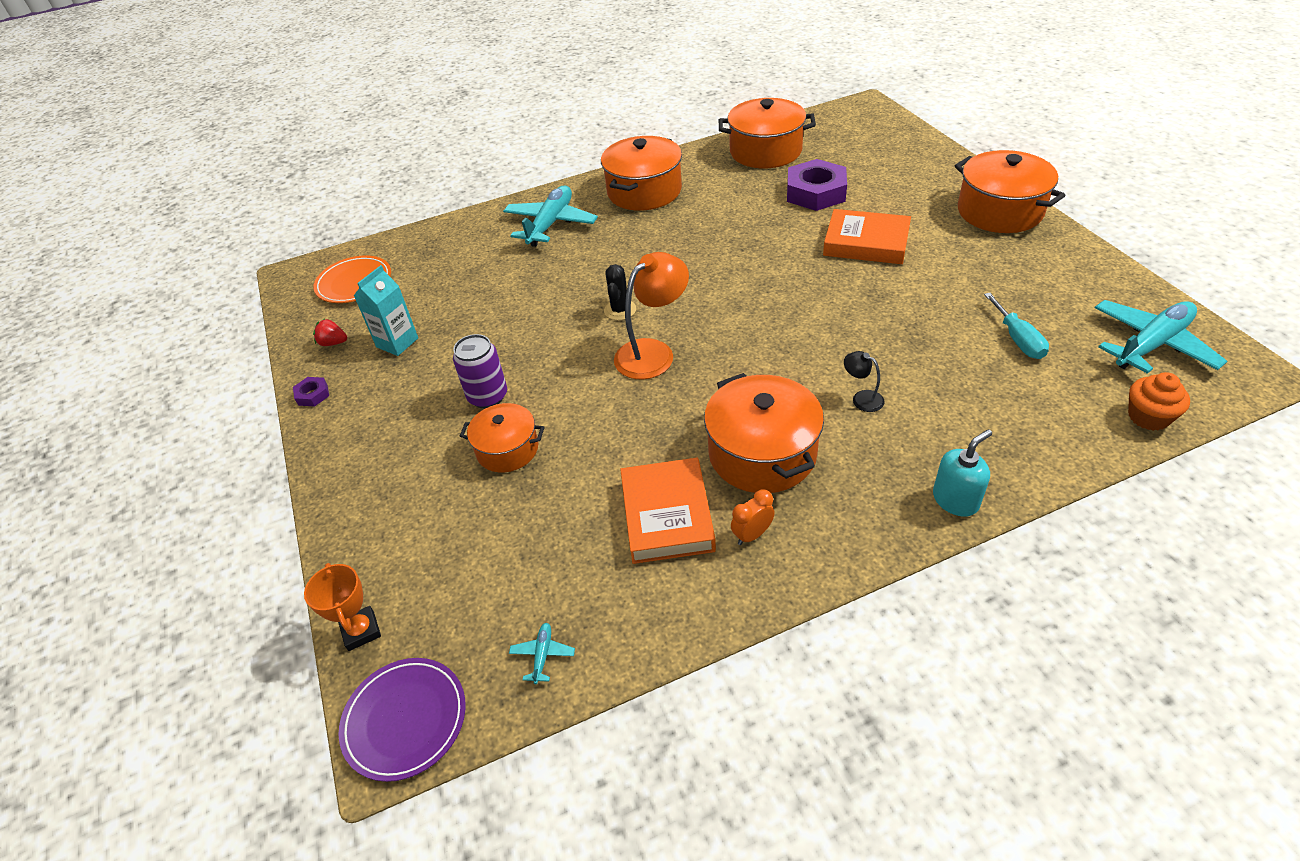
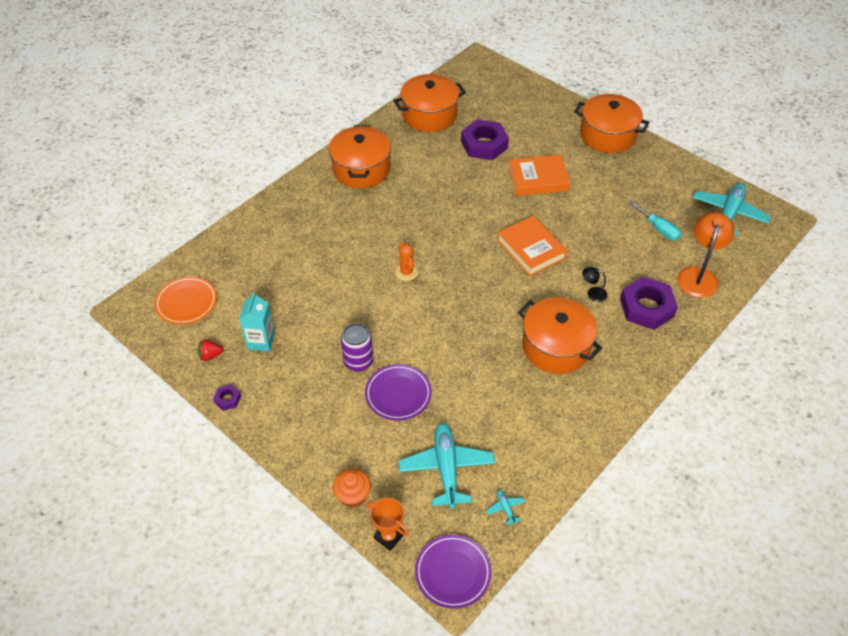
camera: 30 degrees left, 5 degrees up
(507, 449) = (398, 394): orange pot -> purple plate
(550, 224) = (308, 214): turquoise plane -> turquoise plane (446, 468)
(620, 310) = (406, 272): black cactus -> orange cactus
(653, 352) = (448, 298): orange lamp -> orange lamp (699, 275)
(667, 515) = (524, 403): orange book -> orange book (531, 249)
(752, 535) = (578, 399): orange clock -> none
(938, 439) = (646, 307): none -> purple nut
(955, 500) = (672, 342): turquoise soap dispenser -> none
(1148, 417) = (744, 261): orange cupcake -> orange cupcake (353, 495)

